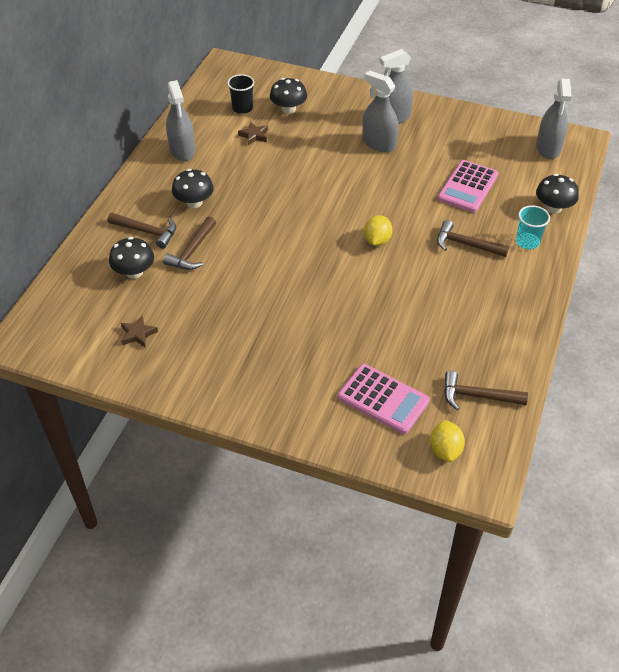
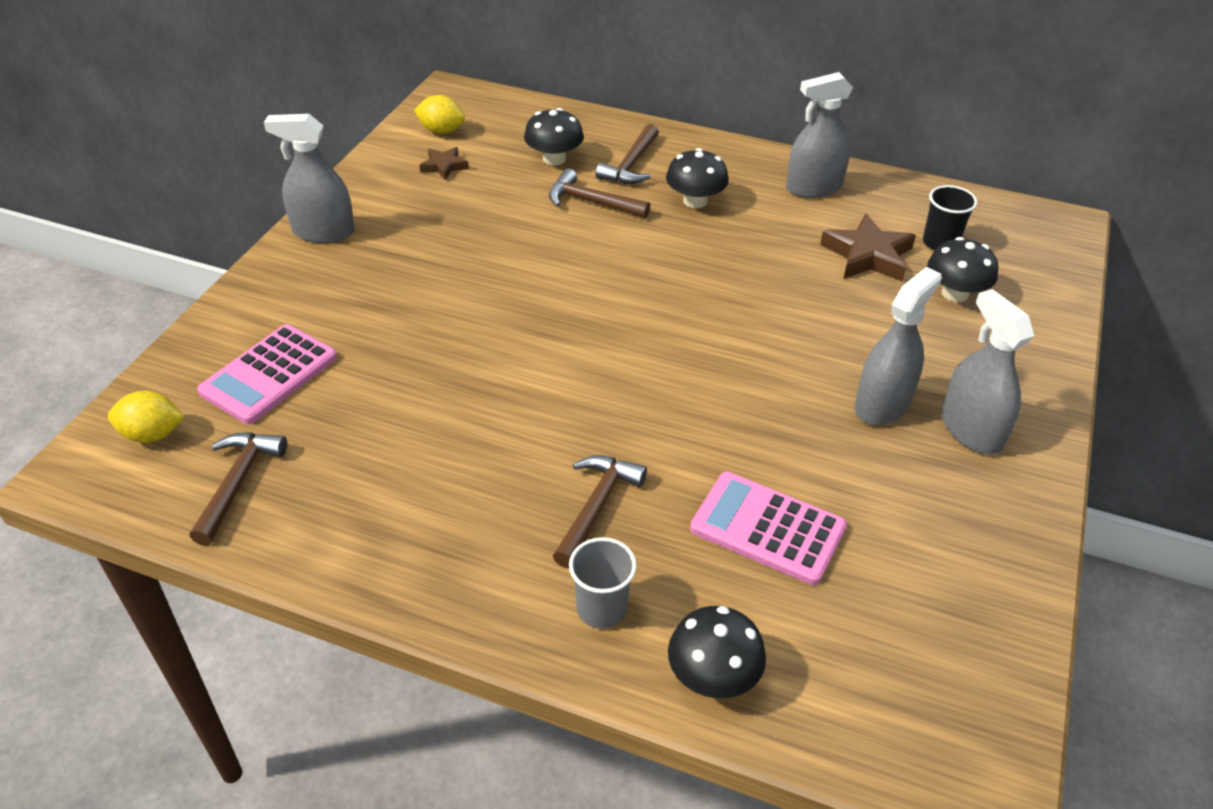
camera: 90 degrees right, 5 degrees down
(254, 135) = (867, 255): brown star -> brown star, size x1.76
(377, 240) = (610, 387): yellow lemon -> yellow lemon (441, 131)
(527, 242) = (601, 609): turquoise cup -> grey cup
(548, 148) = (934, 703): grey spray bottle -> grey spray bottle (323, 232)

